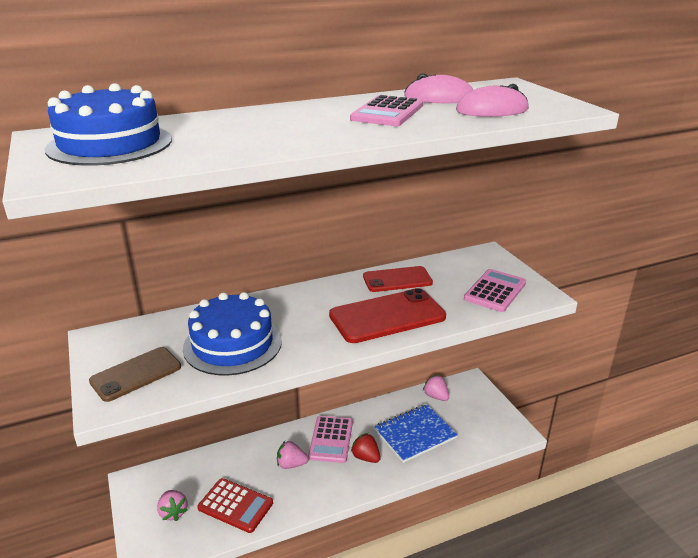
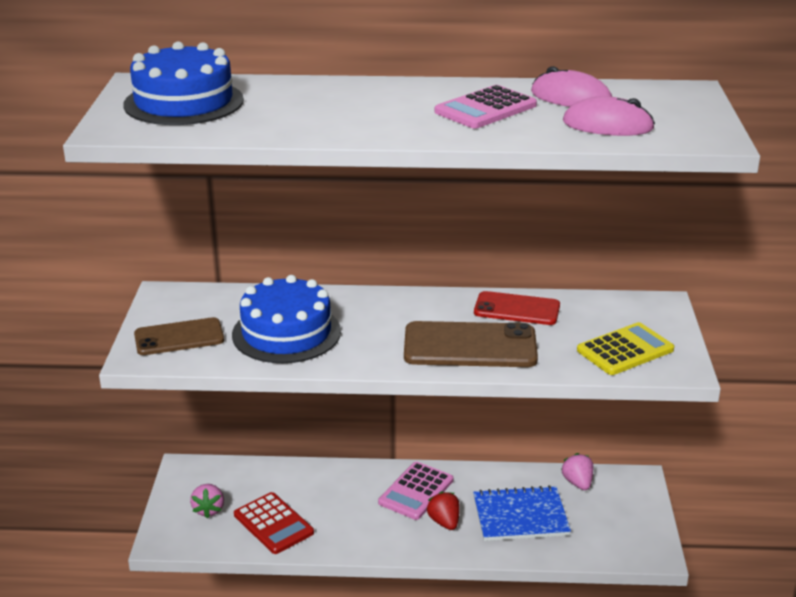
camera: 25 degrees right, 0 degrees up
(291, 464) = (355, 503): pink strawberry -> none
(387, 316) = (470, 346): red phone -> brown phone
(495, 291) = (625, 350): pink calculator -> yellow calculator

